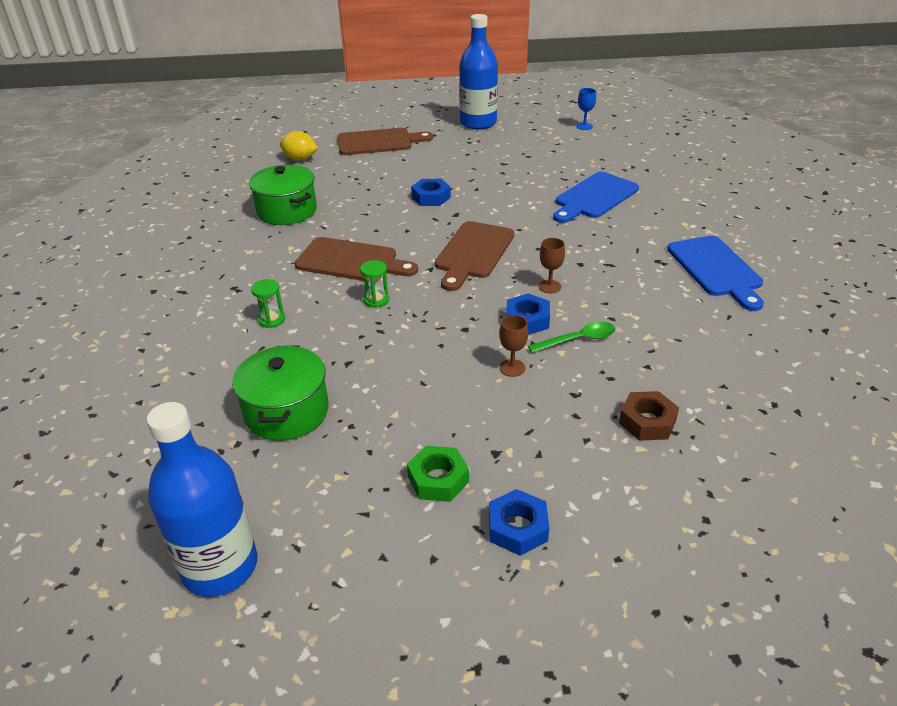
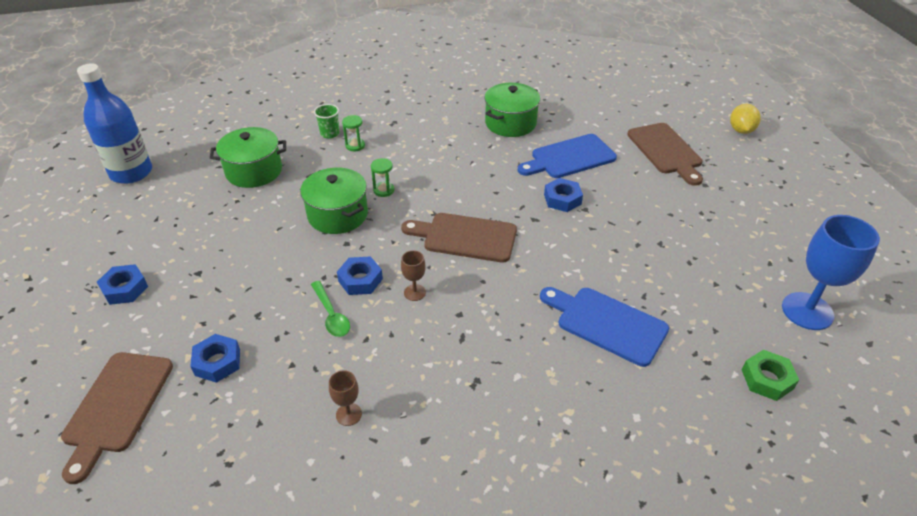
camera: 80 degrees right, 5 degrees up
(230, 341) = (330, 134): none -> green cup
(300, 159) = (607, 112): yellow lemon -> yellow lemon (741, 130)
(351, 261) = (439, 169): brown cutting board -> brown cutting board (117, 406)
(411, 335) = (337, 215): none -> green pot
(438, 479) = (178, 247): green nut -> green nut (767, 379)
(478, 123) = (757, 215): blue bottle -> none
(512, 368) = (293, 275): brown goblet -> brown goblet (349, 414)
(584, 126) = (807, 311): blue goblet -> blue goblet, size x2.15
(647, 422) = (217, 362): brown nut -> blue nut
(716, 269) = (467, 436): blue cutting board -> blue cutting board (569, 158)

